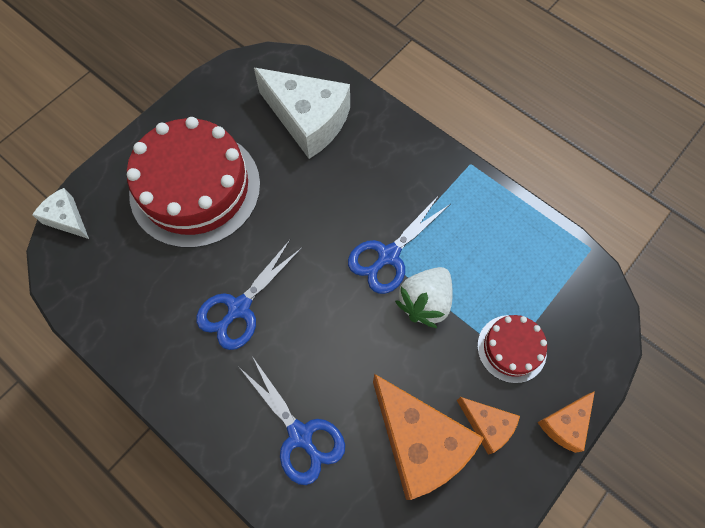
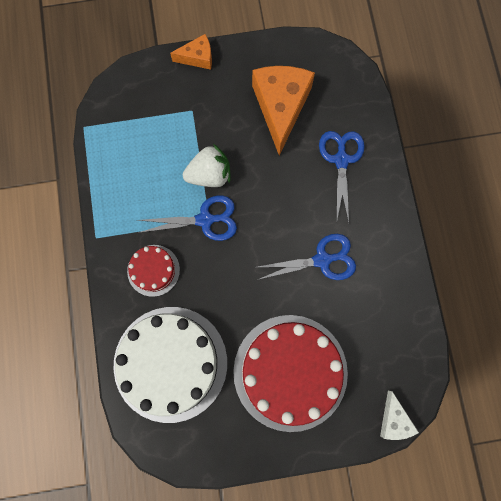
camera: 140 degrees left, 10 degrees up
(308, 120) = (170, 363): white cheese -> white cake
(487, 425) = (238, 88): orange cheese -> none
(511, 348) = (186, 112): red cake -> red cake (153, 270)

